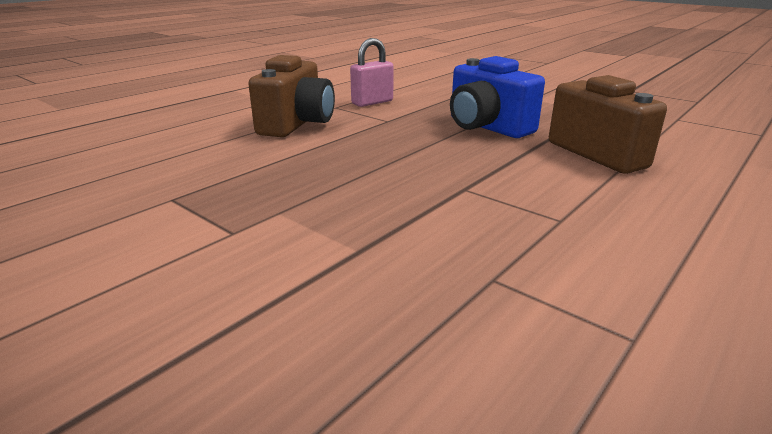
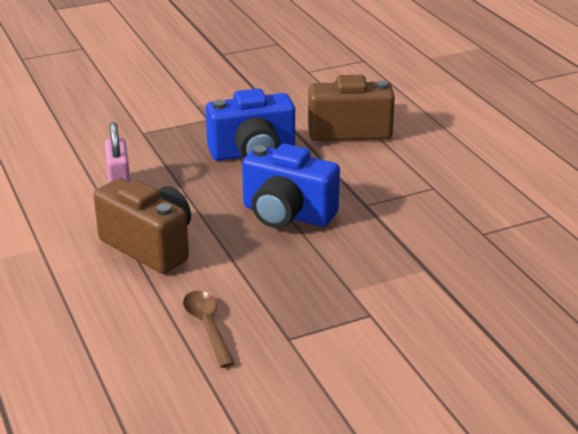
camera: 65 degrees left, 5 degrees up
(183, 163) = (207, 326): none -> brown spoon
(398, 157) = (287, 214): none -> blue camera

